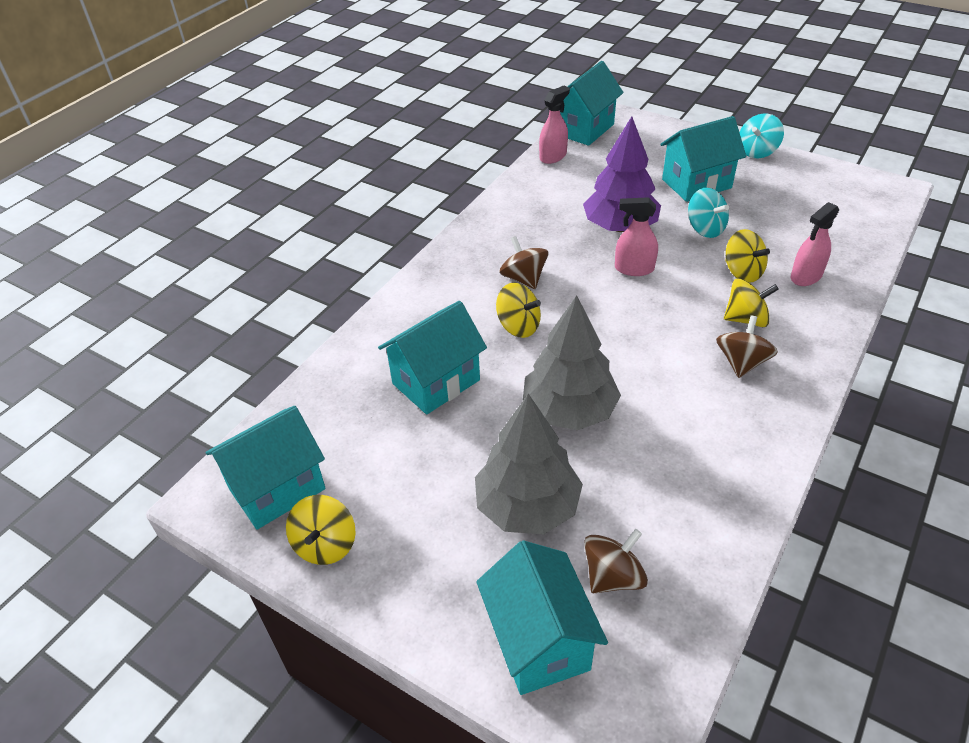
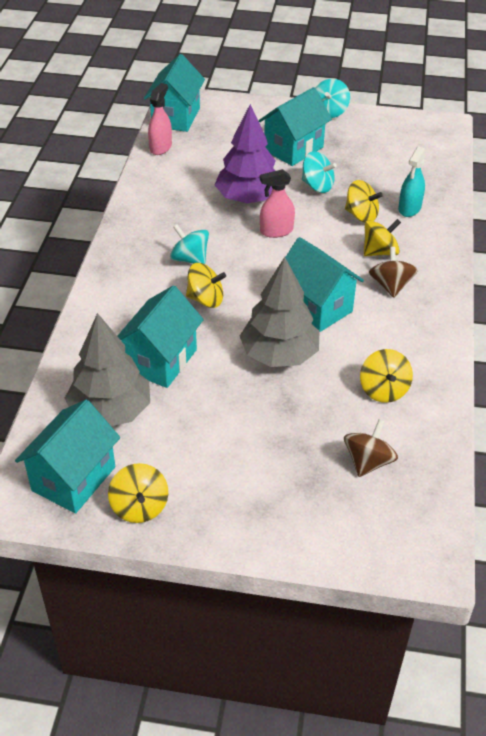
camera: 25 degrees left, 0 degrees up
(524, 278) = (190, 259): brown spinning top -> turquoise spinning top
(527, 506) = (283, 433): grey tree -> grey tree (110, 411)
(539, 641) = (337, 520): turquoise house -> turquoise house (316, 307)
(675, 489) = (383, 390): none -> yellow spinning top
(806, 276) = (409, 208): pink spray bottle -> turquoise spray bottle

